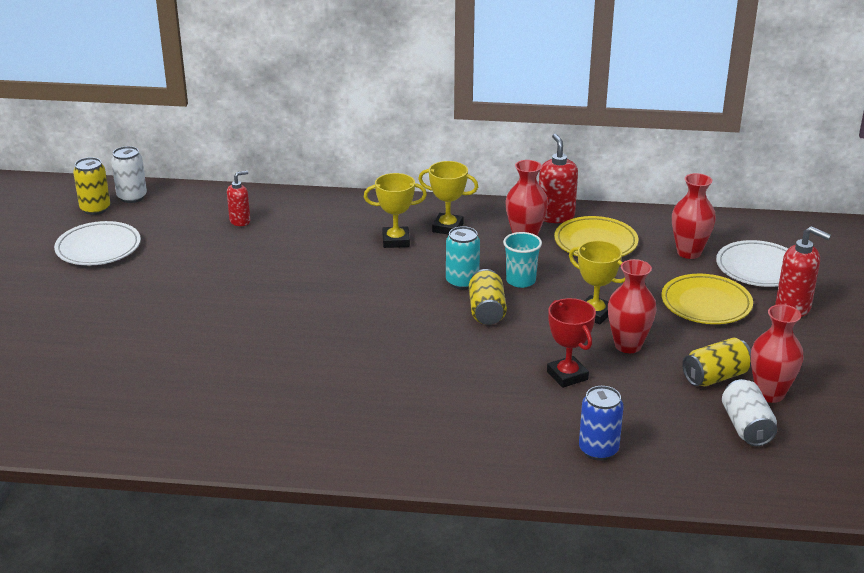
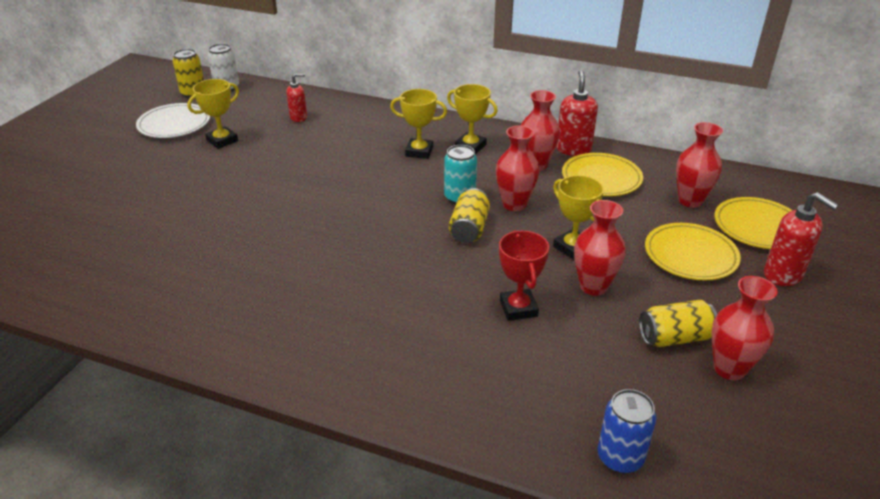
camera: 15 degrees right, 5 degrees up
(168, 258) = (222, 140): none -> yellow trophy
(520, 281) = (514, 204): turquoise cup -> red vase
(598, 450) = (516, 400): blue can -> blue can (620, 457)
(746, 427) = (690, 404): white can -> none
(759, 268) = (758, 227): white plate -> yellow plate

